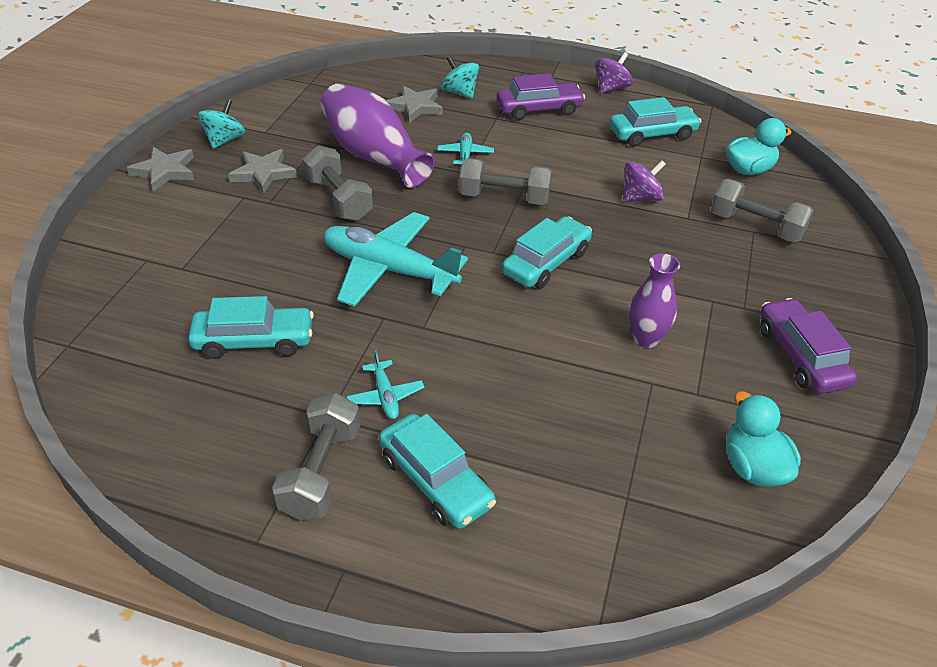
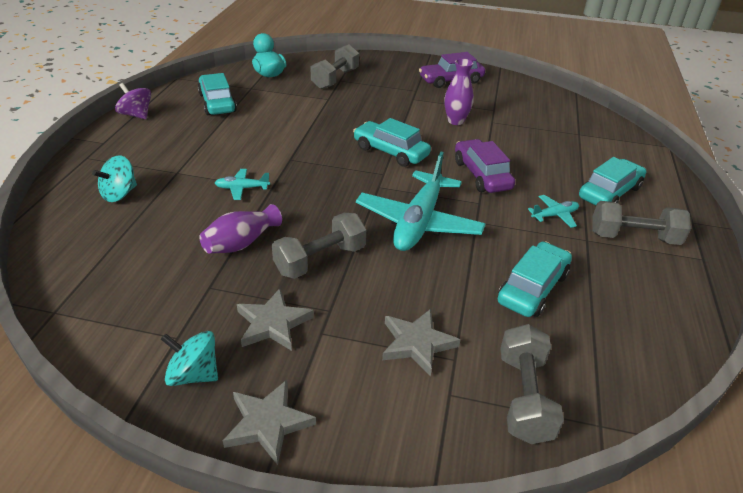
camera: 95 degrees left, 5 degrees down
(254, 341) = (532, 288): turquoise car -> turquoise car turned 45 degrees clockwise
(374, 156) = (241, 243): purple vase -> purple vase, size x0.58
(415, 107) = (143, 222): grey star -> grey star (417, 343)
(504, 198) = (310, 168): grey dumbbell -> grey dumbbell (524, 397)
(539, 109) = (166, 150): purple car -> purple car (481, 175)
(640, 198) = (306, 113): purple spinning top -> none
(753, 467) = (537, 100): turquoise duck -> none

